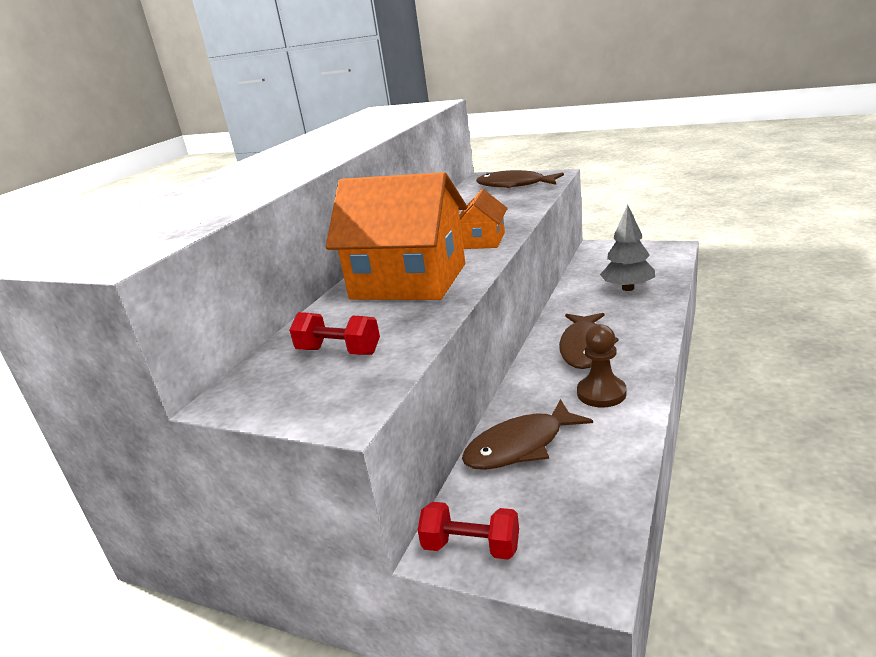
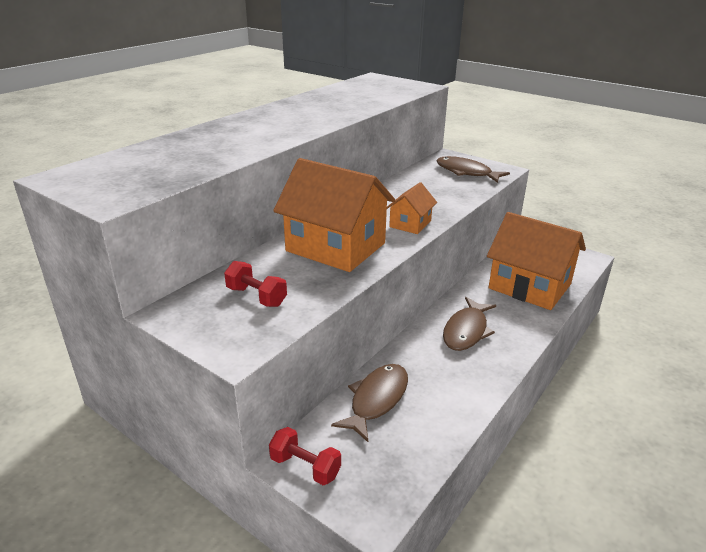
camera: 10 degrees right, 5 degrees up
(520, 446) = (376, 400): brown fish -> brown fish turned 135 degrees clockwise
(601, 393) = (458, 375): brown pawn -> none
(627, 288) = (529, 286): grey tree -> orange house

